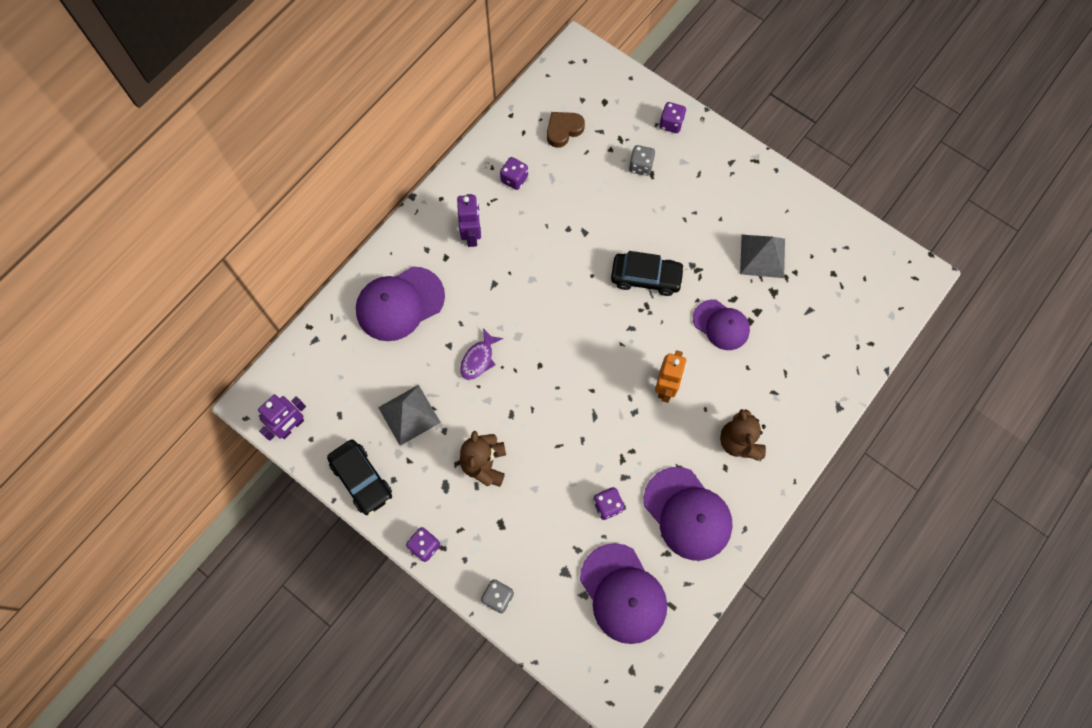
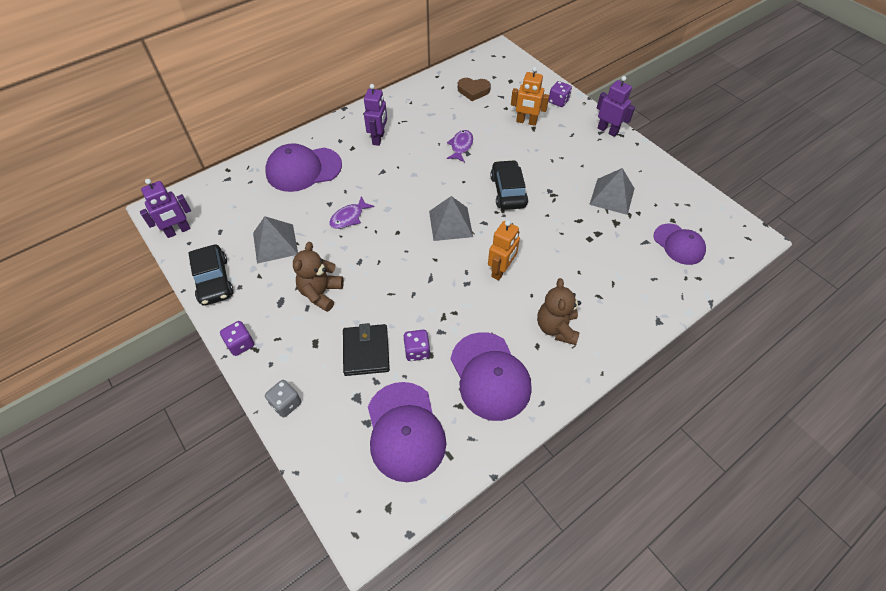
camera: 15 degrees right, 15 degrees down
(514, 179) = (425, 112): purple dice -> none
(556, 520) = (366, 351): none -> black wallet
(563, 130) = (473, 91): brown heart -> brown heart turned 150 degrees counterclockwise
(574, 223) = (461, 146): none -> purple fish
(594, 339) = (450, 223): none -> grey pyramid
(640, 166) = (526, 122): grey dice -> orange robot
(646, 277) = (508, 191): black car -> black car turned 120 degrees counterclockwise
(721, 325) = (563, 236): purple cap -> purple cap (679, 244)
(739, 157) = (607, 130): none -> purple robot

